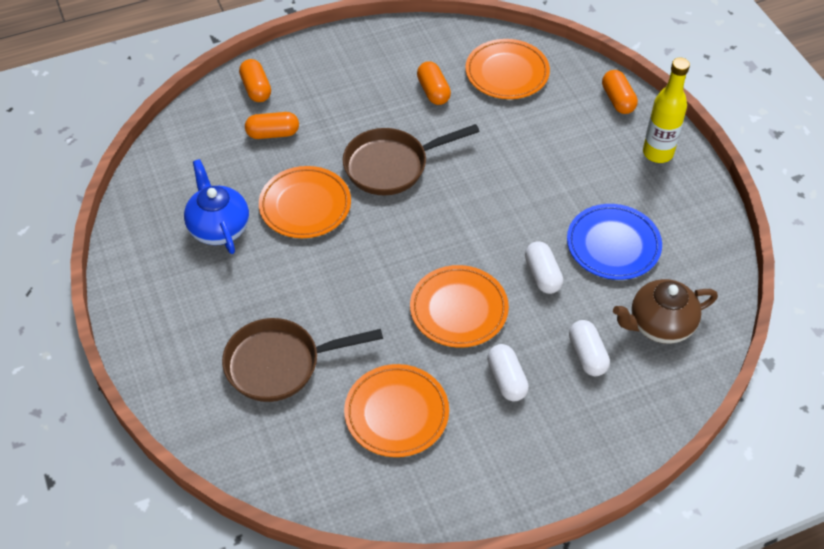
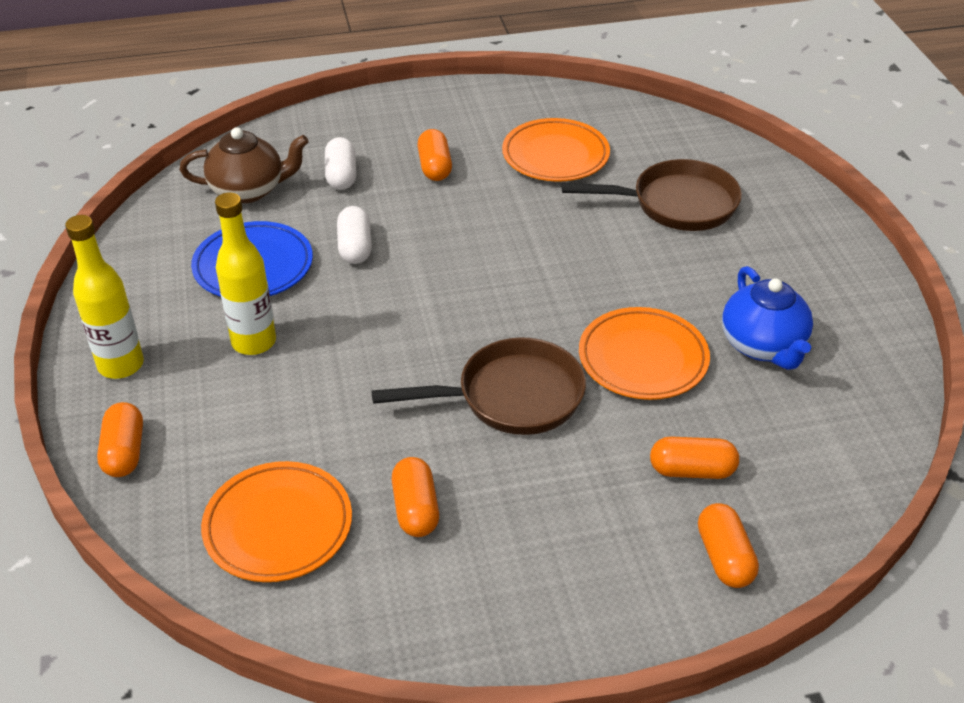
camera: 170 degrees left, 10 degrees down
(459, 309) = (466, 227): orange plate -> none
(506, 379) = (434, 167): white capsule -> orange capsule
(579, 182) = (254, 342): none -> yellow bottle

